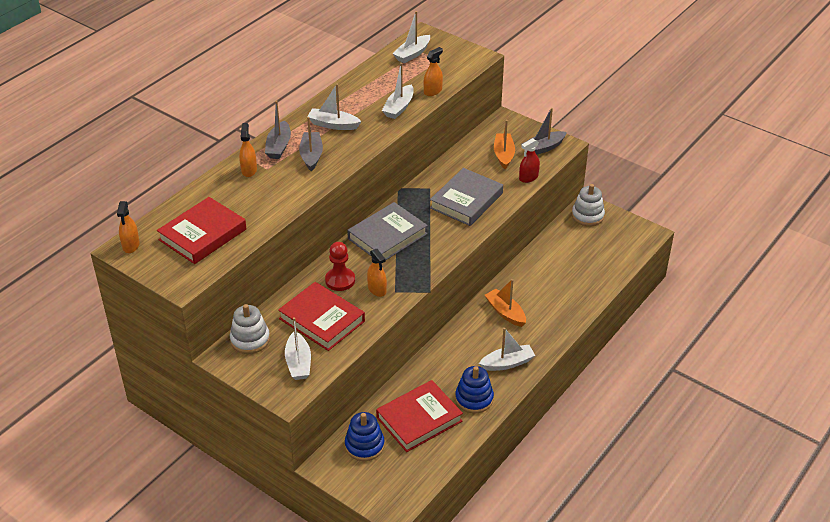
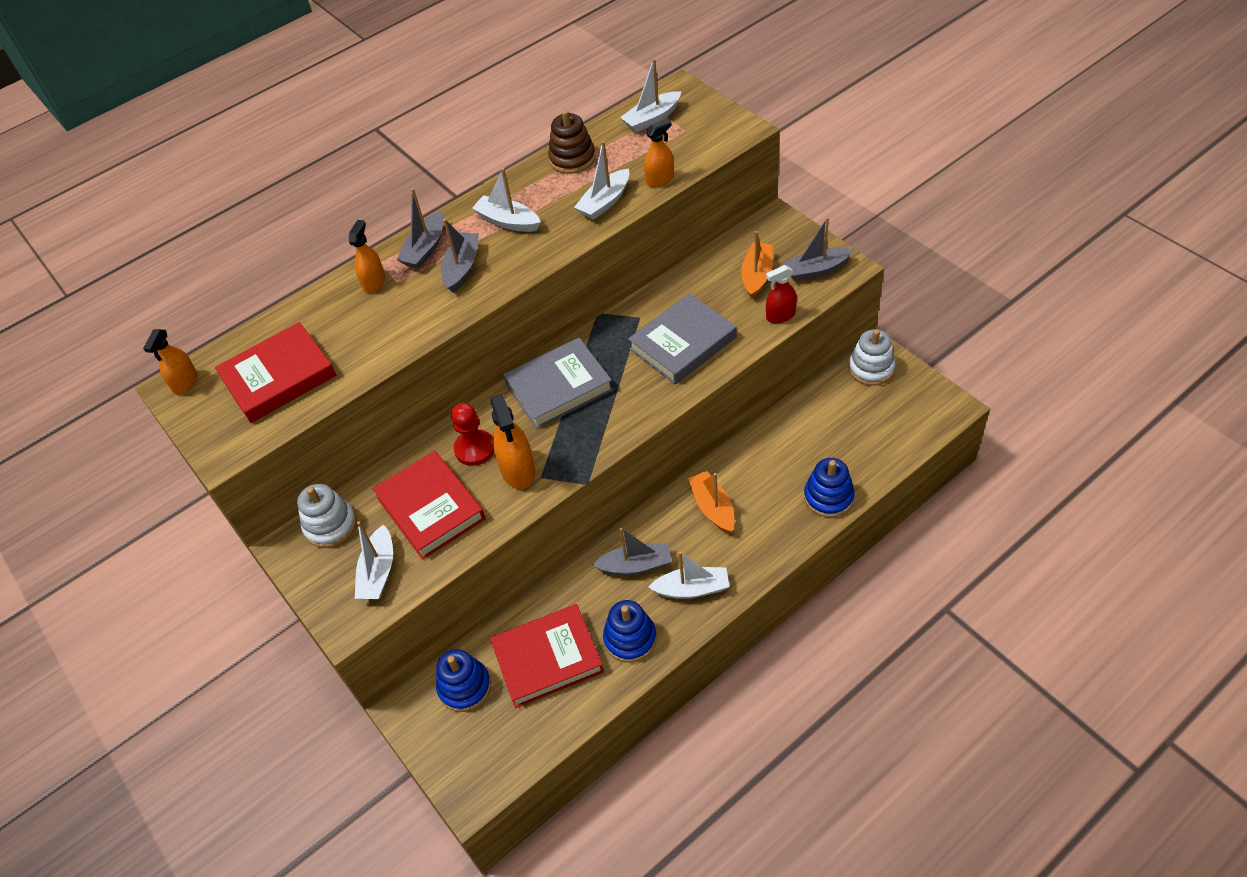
camera: 20 degrees right, 10 degrees up
(364, 83) = (572, 159): none -> brown stacking toy
(377, 289) = (518, 470): orange spray bottle -> orange spray bottle, size x1.53
(462, 355) = (635, 565): none -> grey boat
(583, 296) = (828, 497): none -> blue stacking toy

